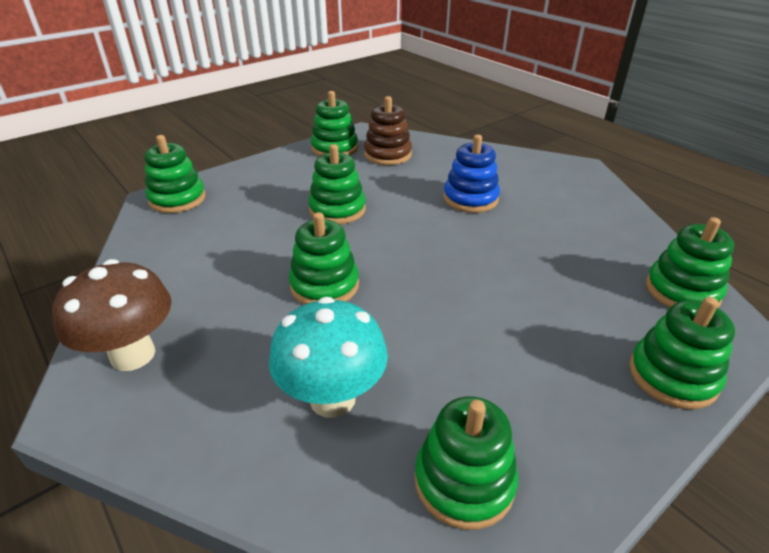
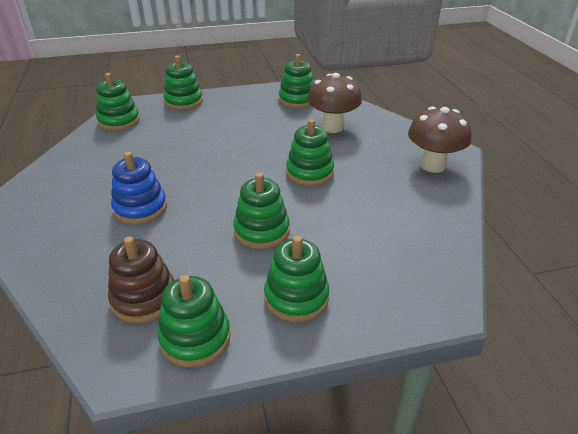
camera: 155 degrees left, 0 degrees up
(177, 199) = (419, 296): green stacking toy -> green stacking toy (296, 297)
(332, 398) = (332, 127): turquoise mushroom -> brown mushroom

